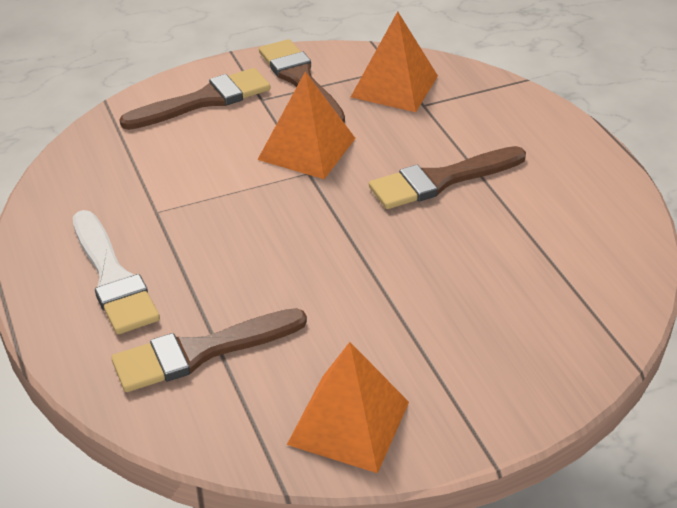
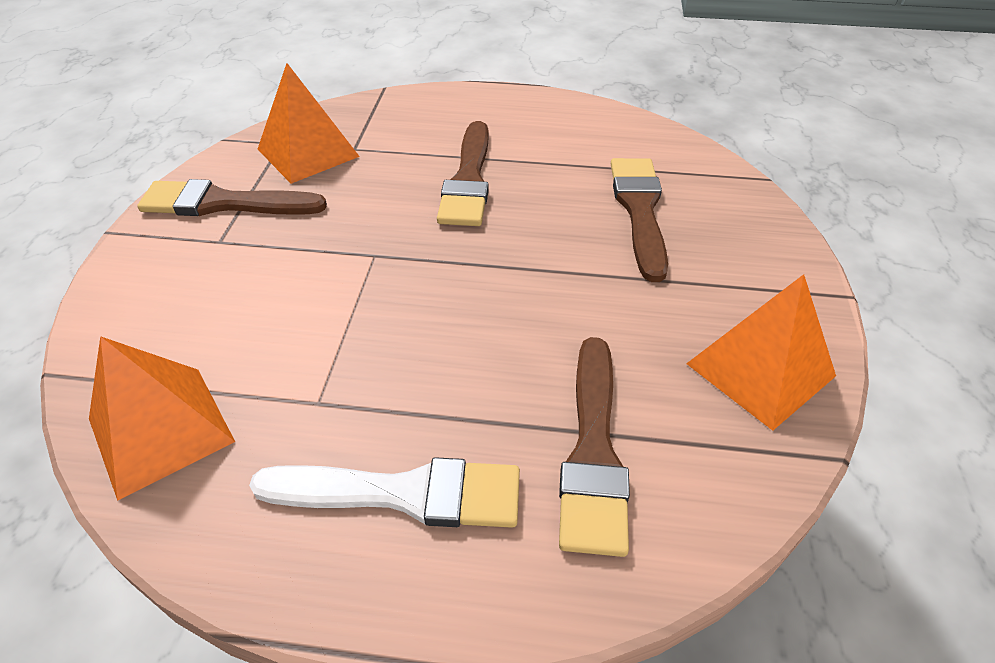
camera: 60 degrees left, 5 degrees up
(204, 100) = (165, 285): brown brush -> brown brush (639, 210)
(307, 148) = (337, 241): orange pyramid -> orange pyramid (161, 430)

